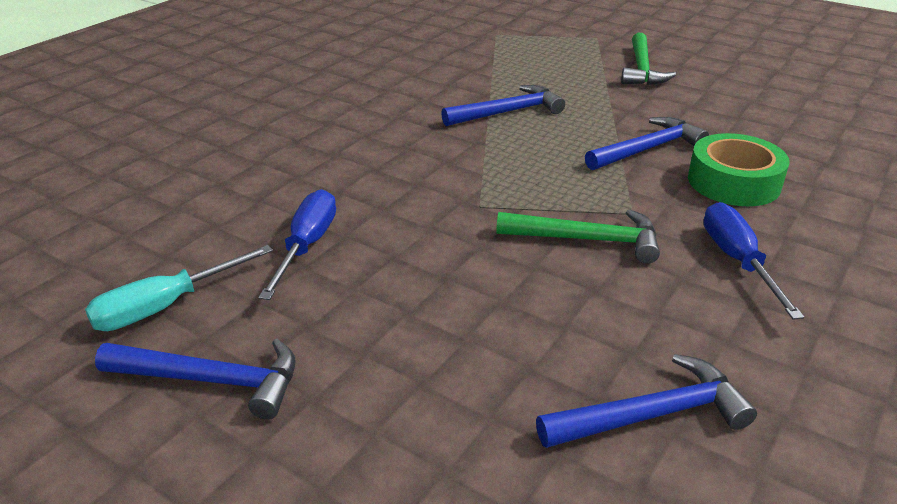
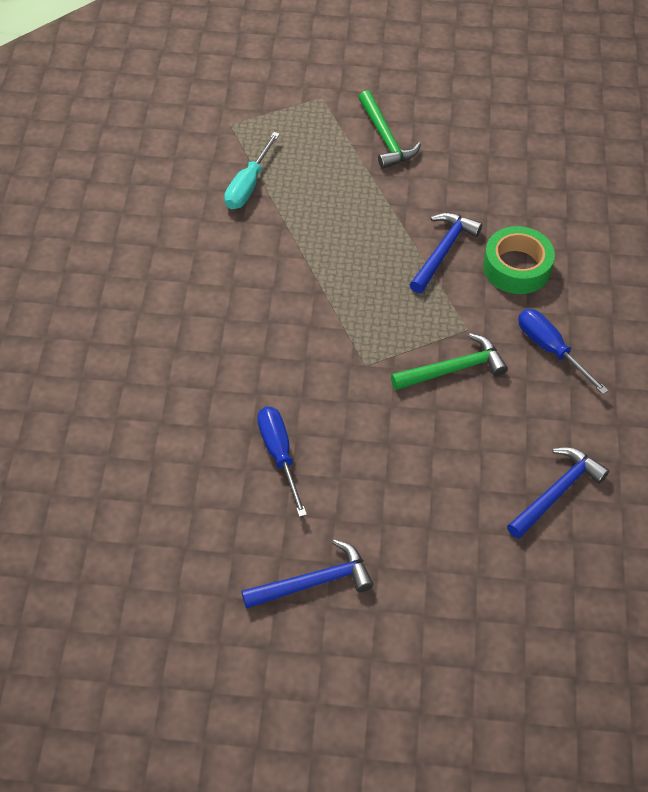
camera: 30 degrees left, 20 degrees up
(166, 306) = (235, 546): turquoise screwdriver -> turquoise screwdriver (248, 185)
(508, 112) = (315, 244): blue hammer -> none

